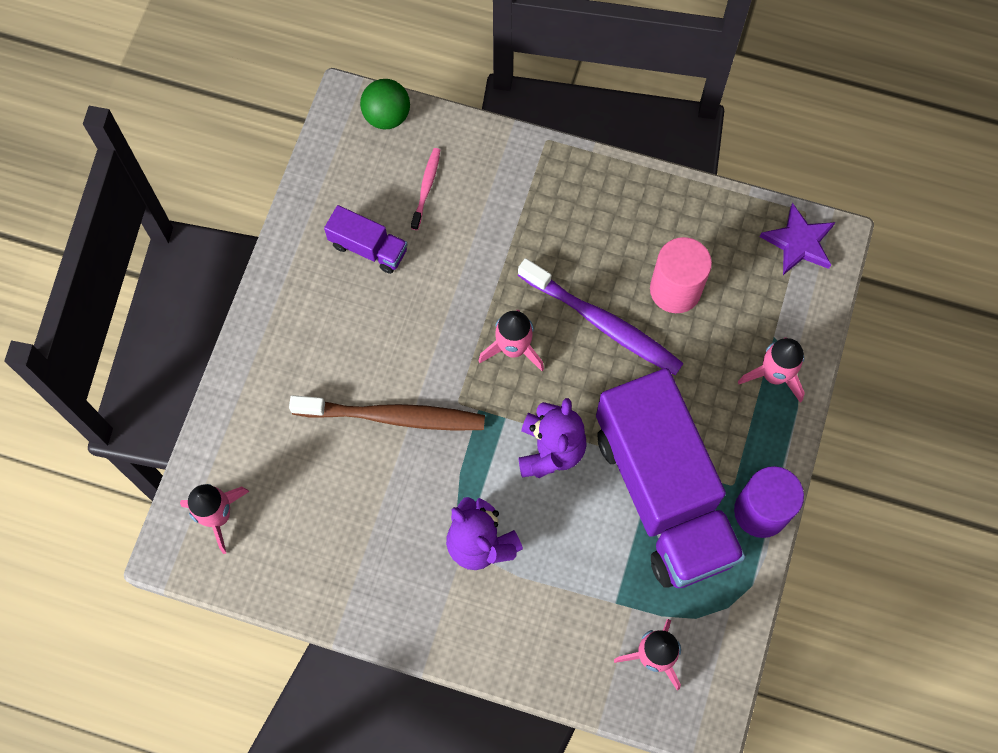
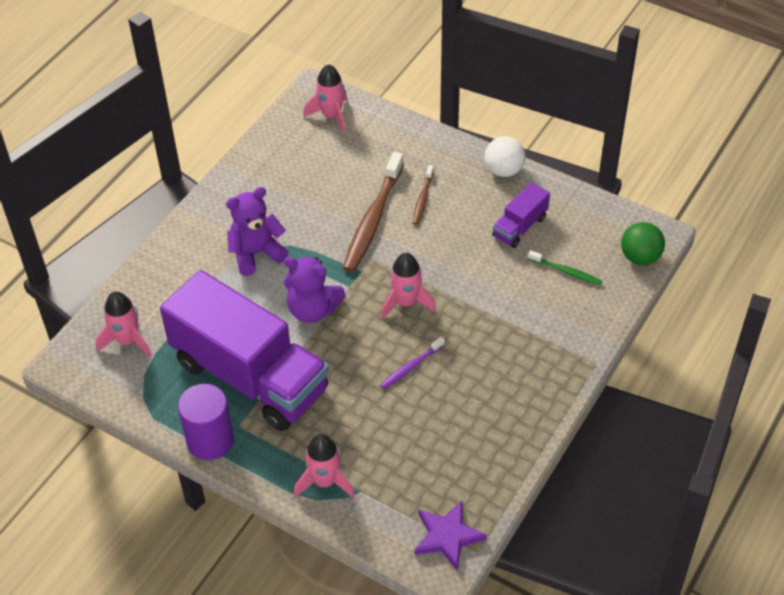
camera: 105 degrees right, 20 degrees down
(279, 282) = (504, 170): none -> white ball
(346, 366) = (423, 199): none -> brown toothbrush
(426, 188) = (566, 271): pink toothbrush -> green toothbrush
(602, 322) = (411, 367): purple toothbrush -> purple toothbrush, size x0.50
(663, 494) = (250, 376): purple truck -> purple truck turned 135 degrees counterclockwise
(675, 290) = (427, 426): pink cylinder -> none

